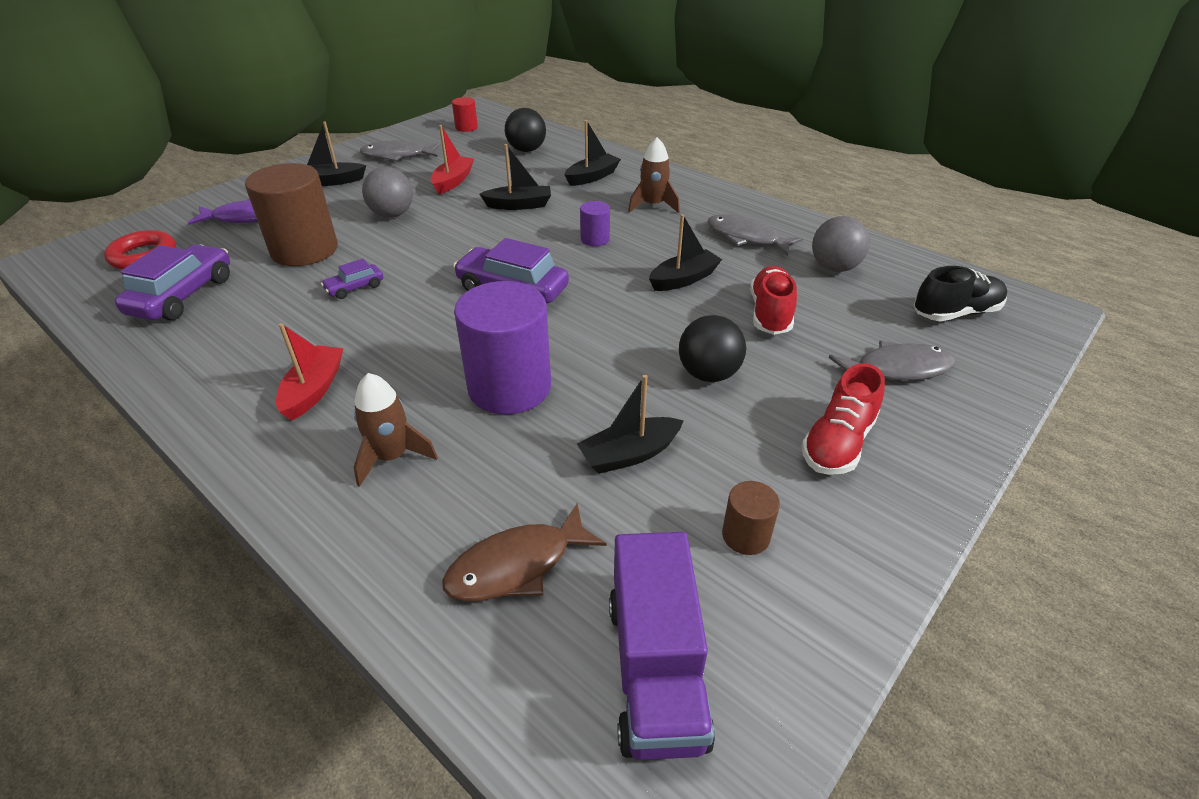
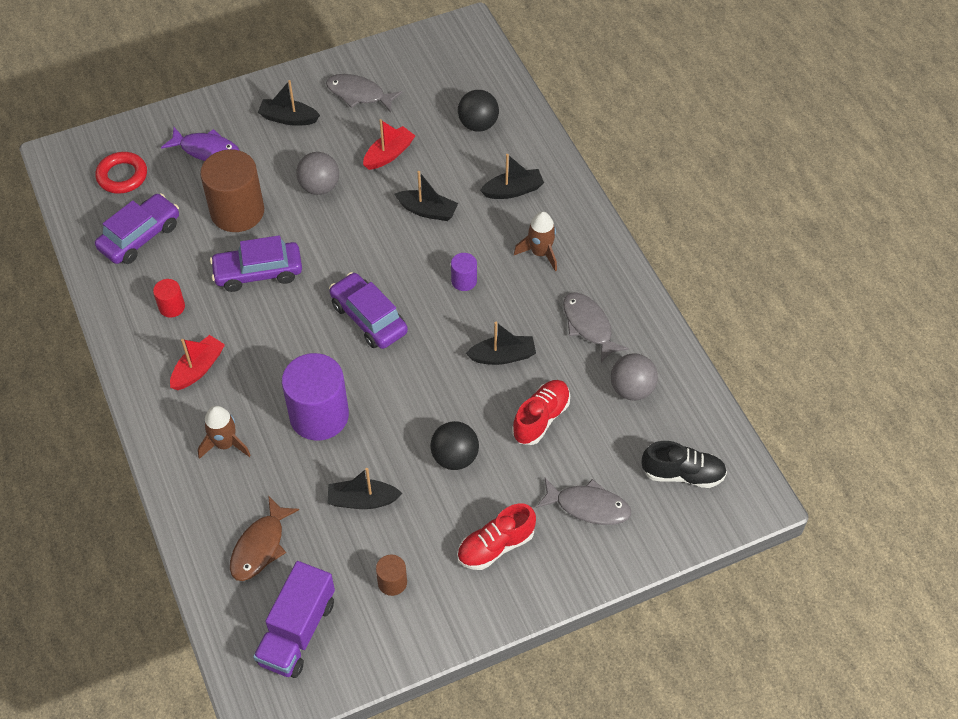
camera: 25 degrees right, 15 degrees up
(355, 288) = (258, 273): purple car -> purple car, size x1.94
(466, 128) = (442, 64): red cylinder -> red cylinder (172, 307)
(517, 565) = (260, 546): brown fish -> brown fish turned 60 degrees counterclockwise

